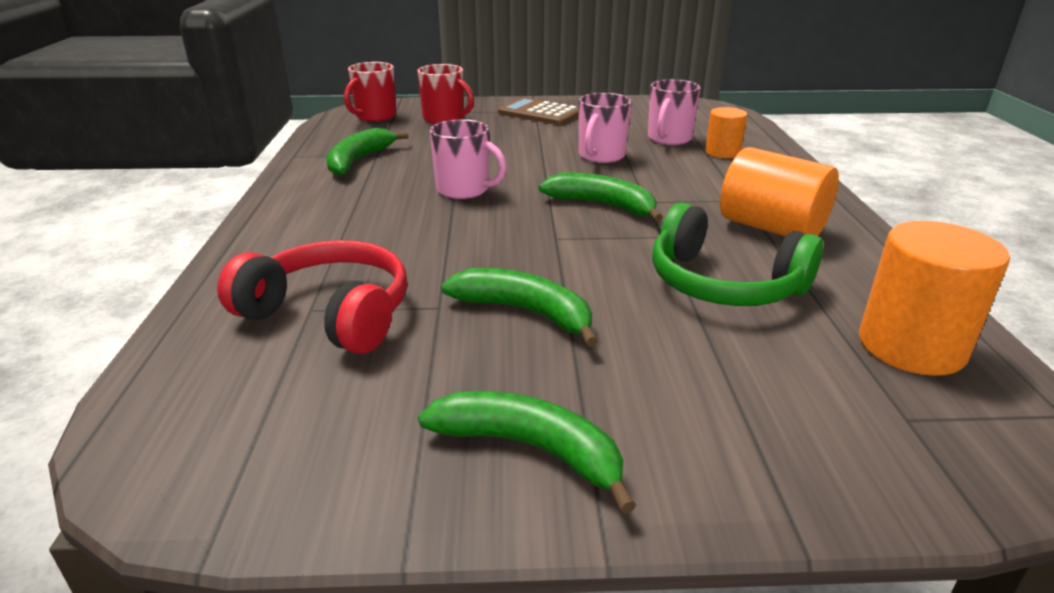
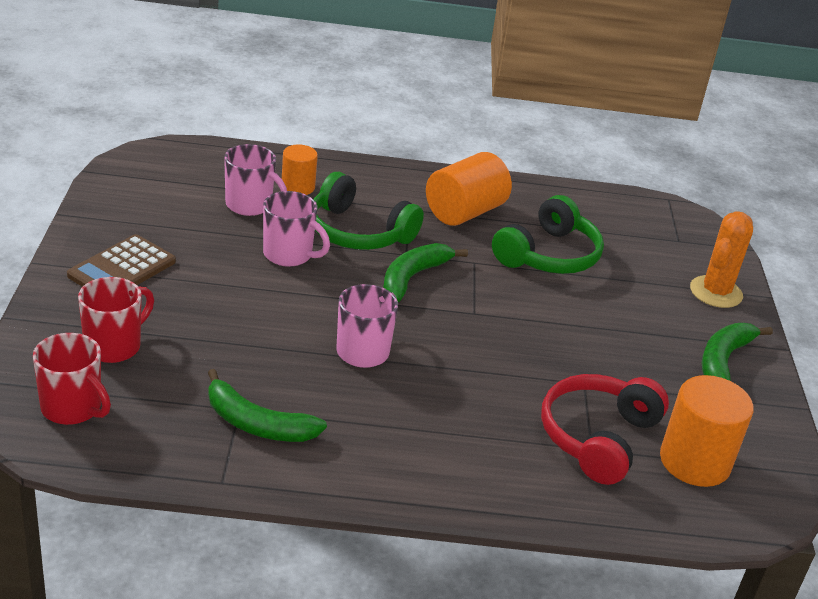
camera: 90 degrees left, 5 degrees up
(525, 312) = (589, 344): green banana -> none
(666, 179) = (358, 232): none -> green headphones
(756, 458) = (716, 292): none -> orange cactus
(911, 346) = (616, 215): orange cylinder -> orange cylinder (694, 462)

